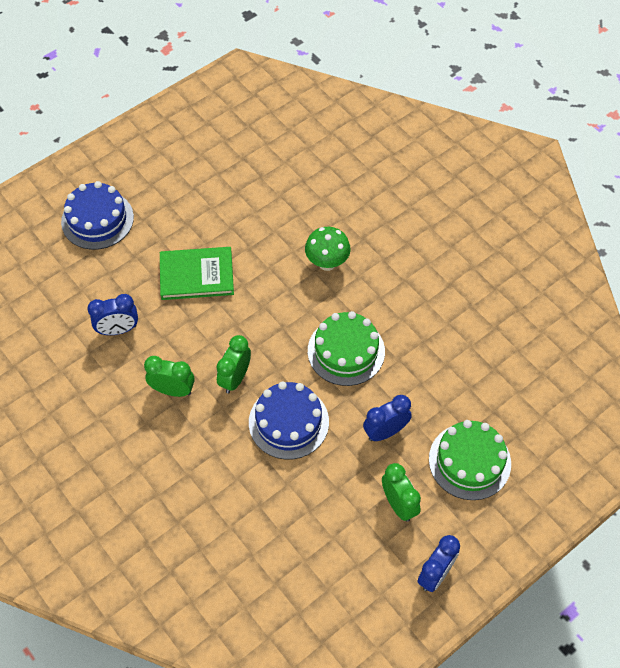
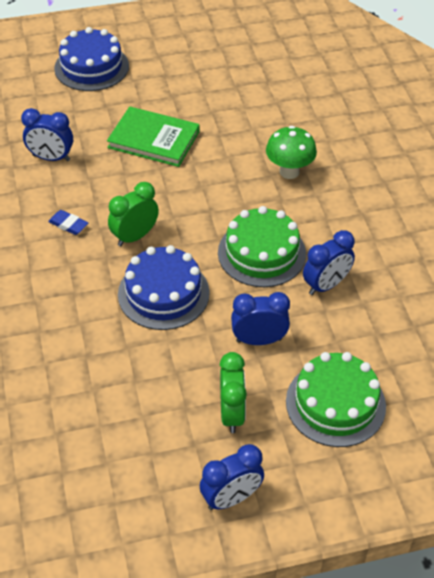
camera: 25 degrees right, 10 degrees down
(173, 390) = (68, 225): green clock -> blue eraser
(410, 360) = (326, 285): none -> blue clock

